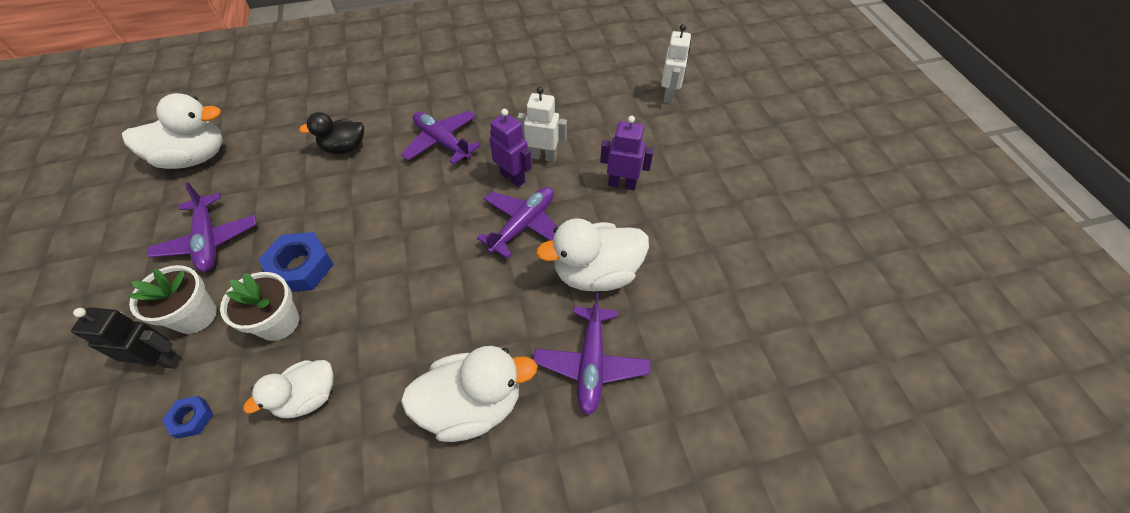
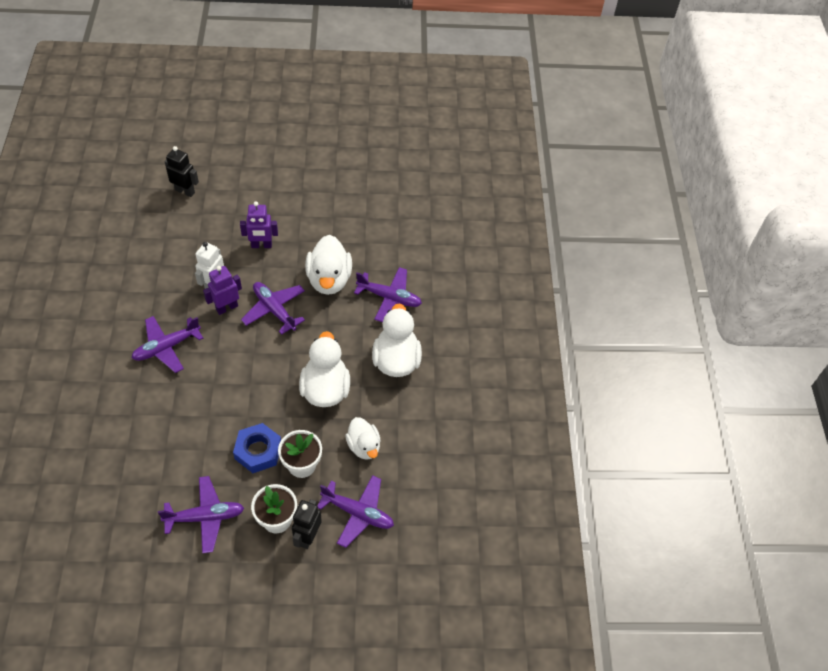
camera: 80 degrees left, 0 degrees up
(191, 418) = (358, 513): blue nut -> purple plane
(195, 157) = (96, 539): white duck -> white duck (325, 389)
(344, 148) = (140, 418): black duck -> none
(622, 184) = (261, 245): purple robot -> purple robot turned 120 degrees counterclockwise
(669, 95) = (185, 191): white robot -> black robot

